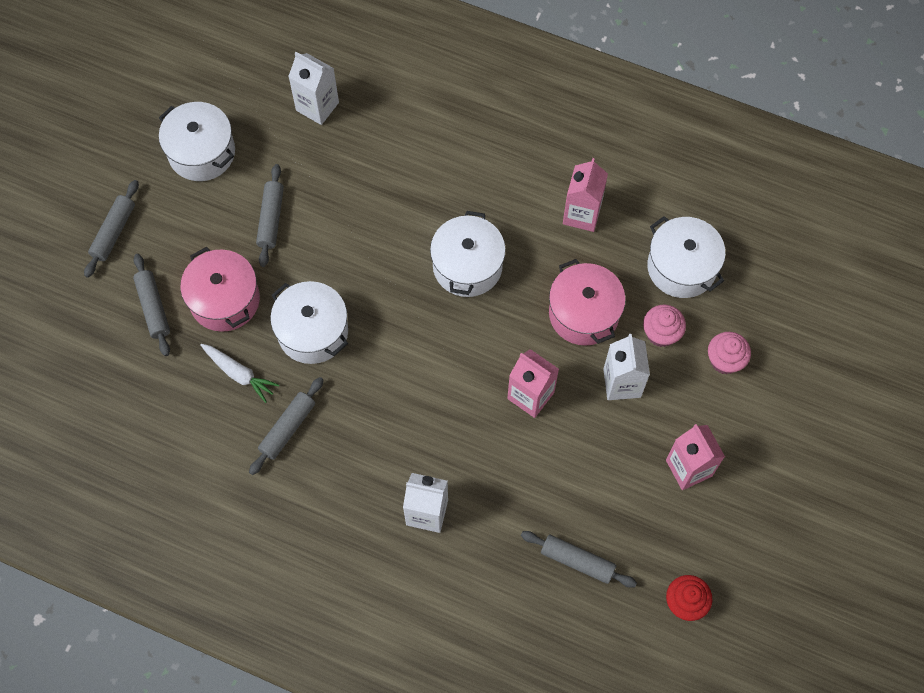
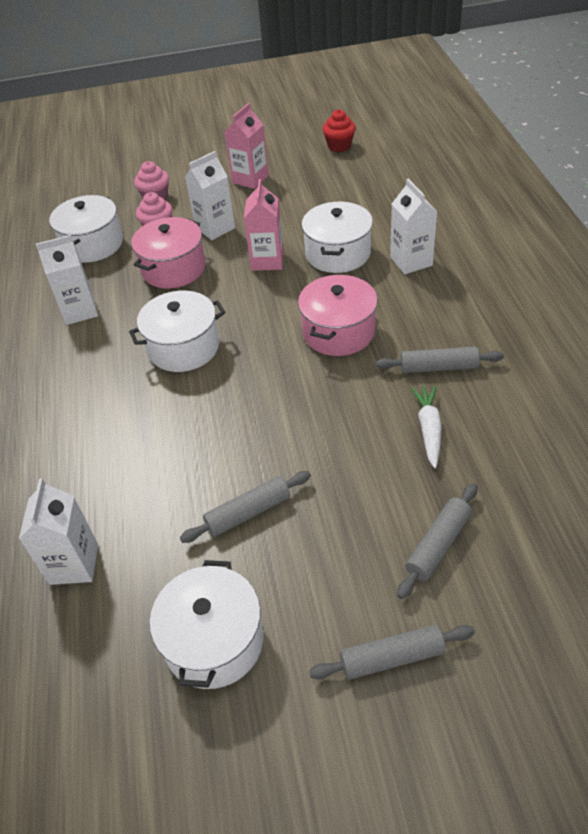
camera: 120 degrees left, 20 degrees down
(225, 300) = (370, 490): pink pot -> pink pot (338, 332)
(312, 331) = (337, 405): white pot -> white pot (338, 253)
(577, 561) = (363, 189): grey rolling pin -> none
(582, 214) = (80, 311): pink carton -> white carton

